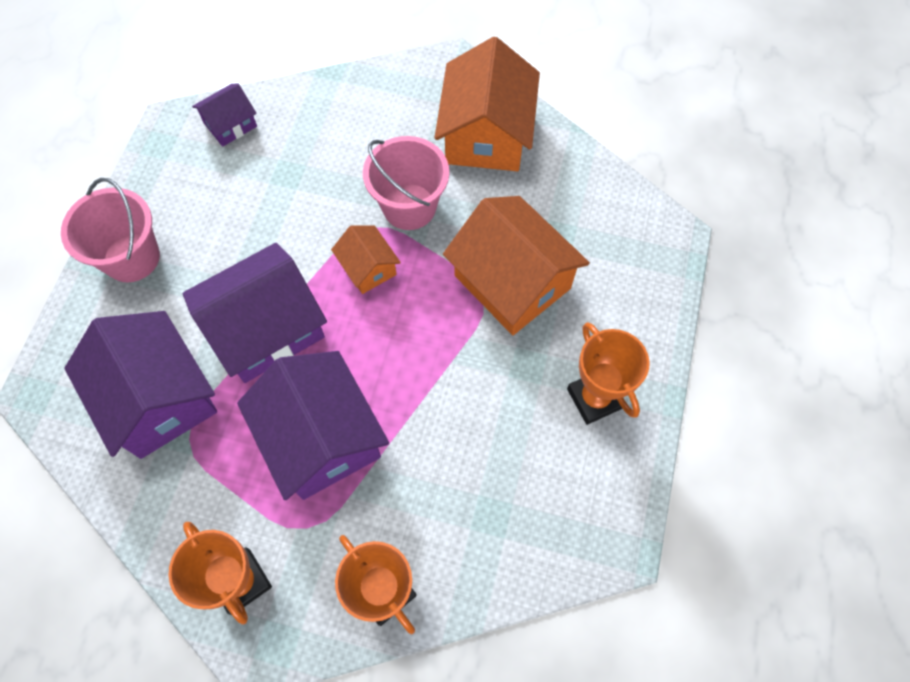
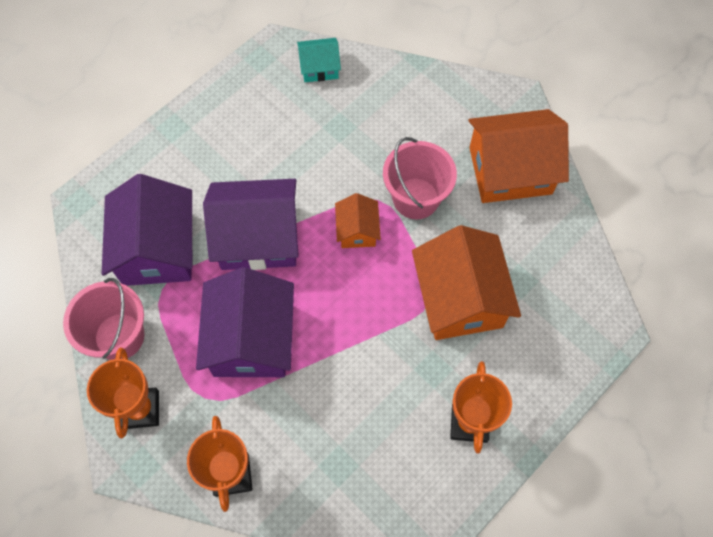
camera: 30 degrees right, 0 degrees up
(132, 257) = (195, 135): pink bucket -> pink bucket (119, 336)
(230, 124) = (319, 68): purple house -> turquoise house
(486, 135) = (510, 170): orange house -> orange house turned 45 degrees clockwise

